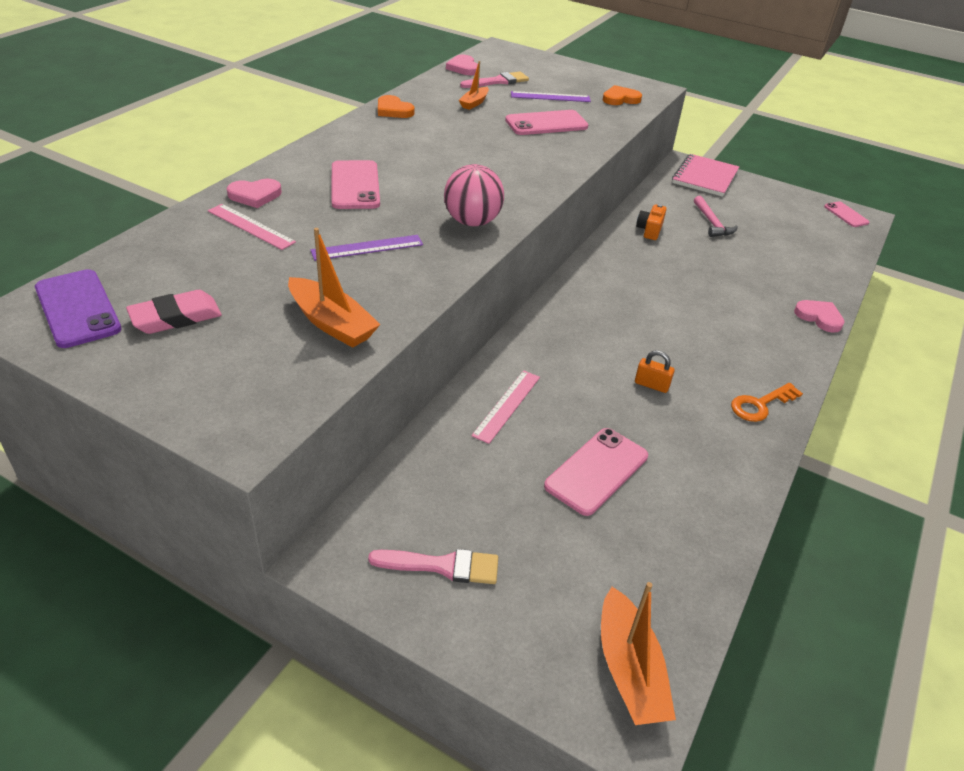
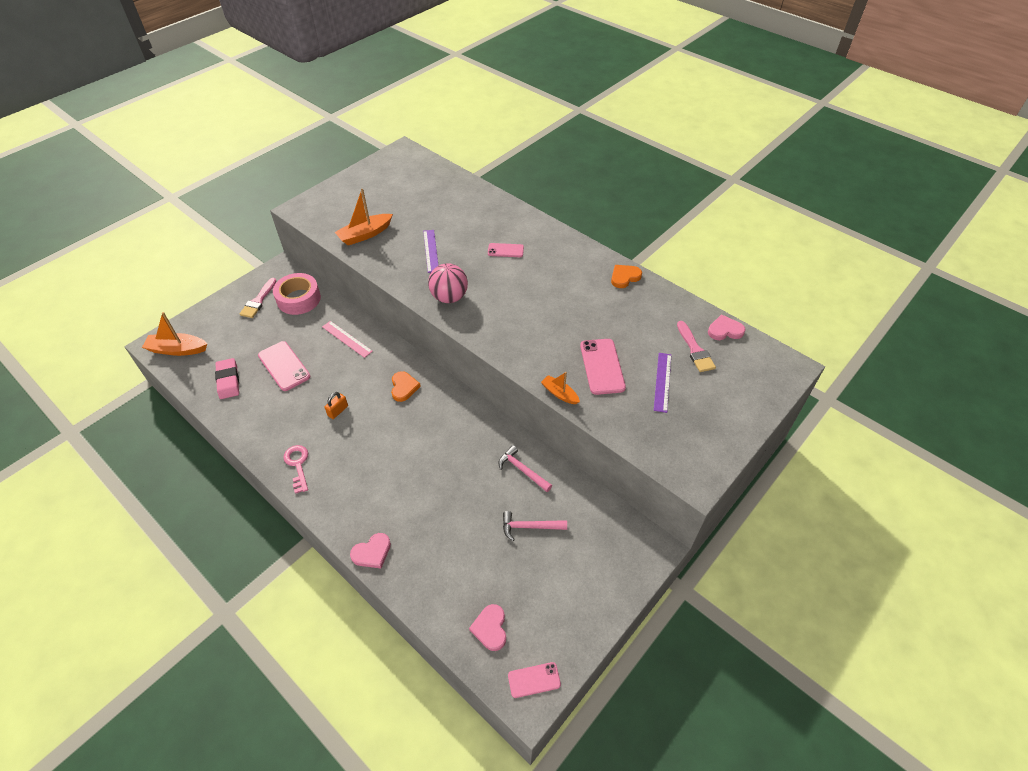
camera: 105 degrees right, 10 degrees up
(77, 308) = (404, 164): purple phone -> none
(176, 317) = (388, 189): pink eraser -> pink eraser (228, 380)
(250, 226) = (464, 210): pink ruler -> none
(255, 195) = (499, 211): pink heart -> pink heart (490, 628)
(355, 185) = (505, 250): pink phone -> pink phone, size x0.60
(423, 497) = (299, 299): none -> pink tape
(474, 103) = (643, 326): orange boat -> orange boat (559, 394)
(620, 99) = (663, 438): orange heart -> orange heart (404, 387)
(649, 230) = (522, 470): orange camera -> pink hammer
(705, 177) = (622, 557): pink notebook -> none
(760, 405) = (297, 465): orange key -> pink key

